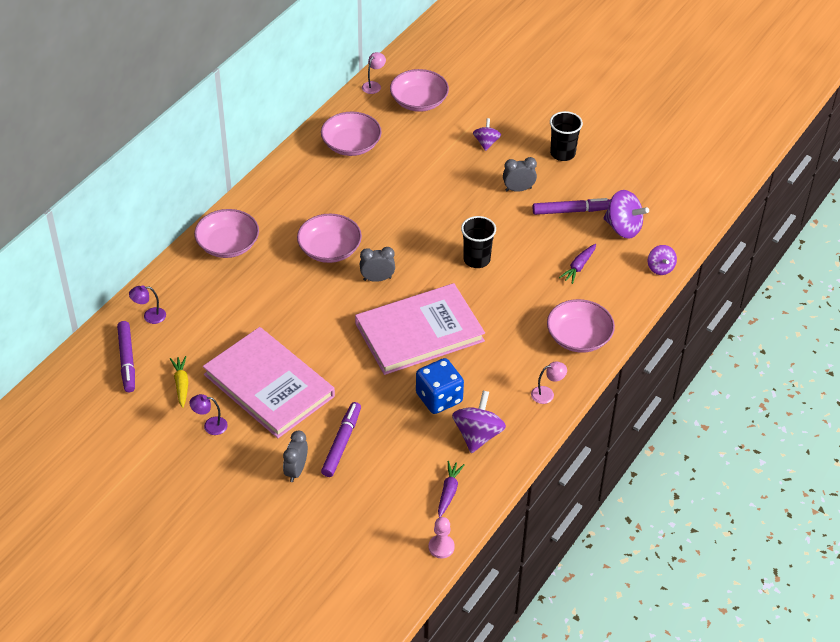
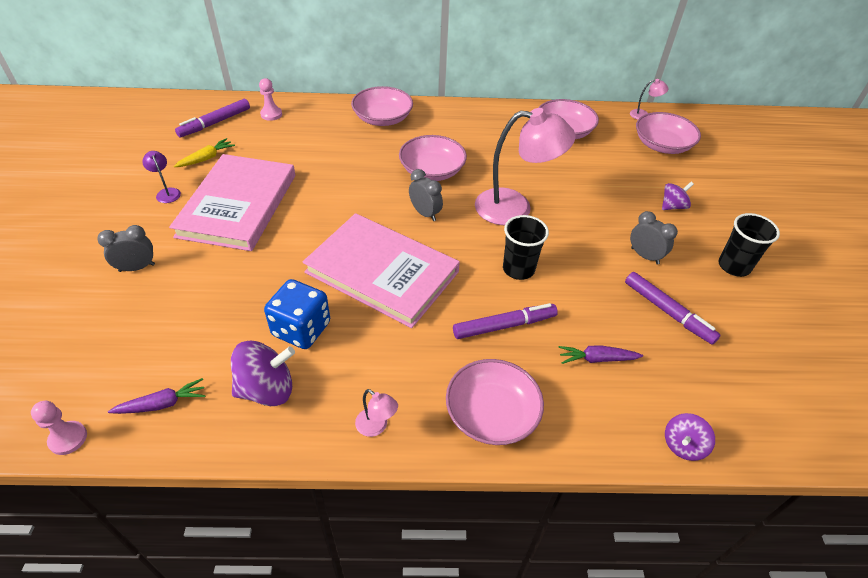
camera: 55 degrees right, 0 degrees up
(149, 316) = (271, 114): purple lamp -> pink pawn
(341, 443) = (191, 283): purple marker -> purple marker (504, 326)
(415, 226) = (515, 208): none -> pink lamp
(623, 228) = (699, 372): purple spinning top -> none

